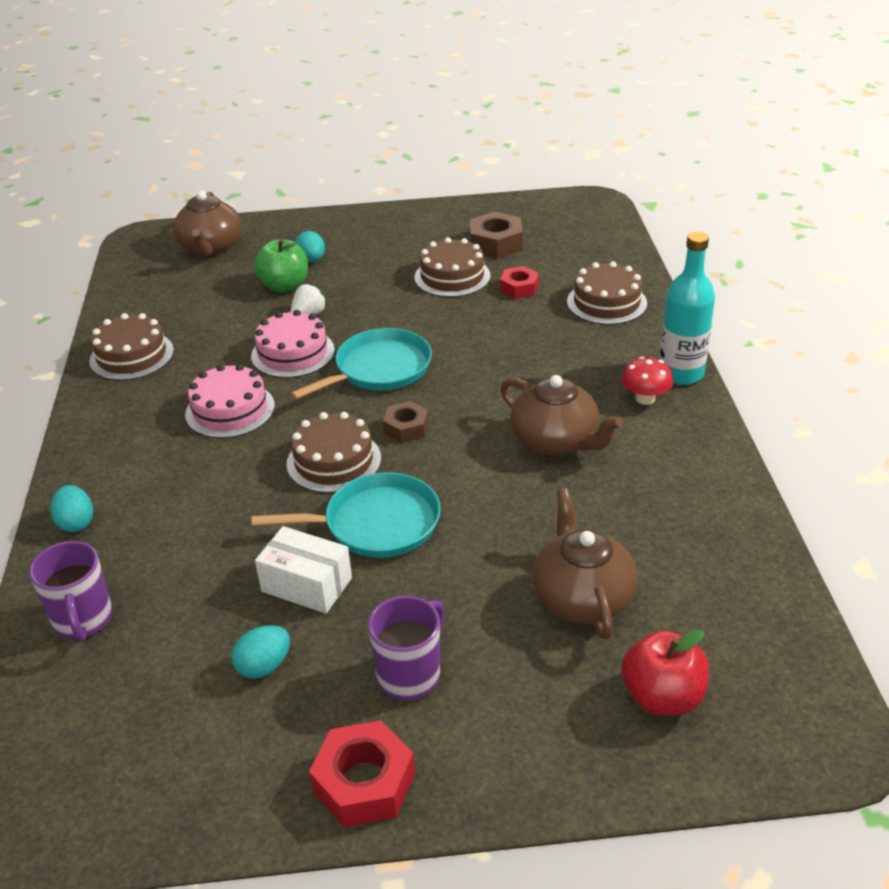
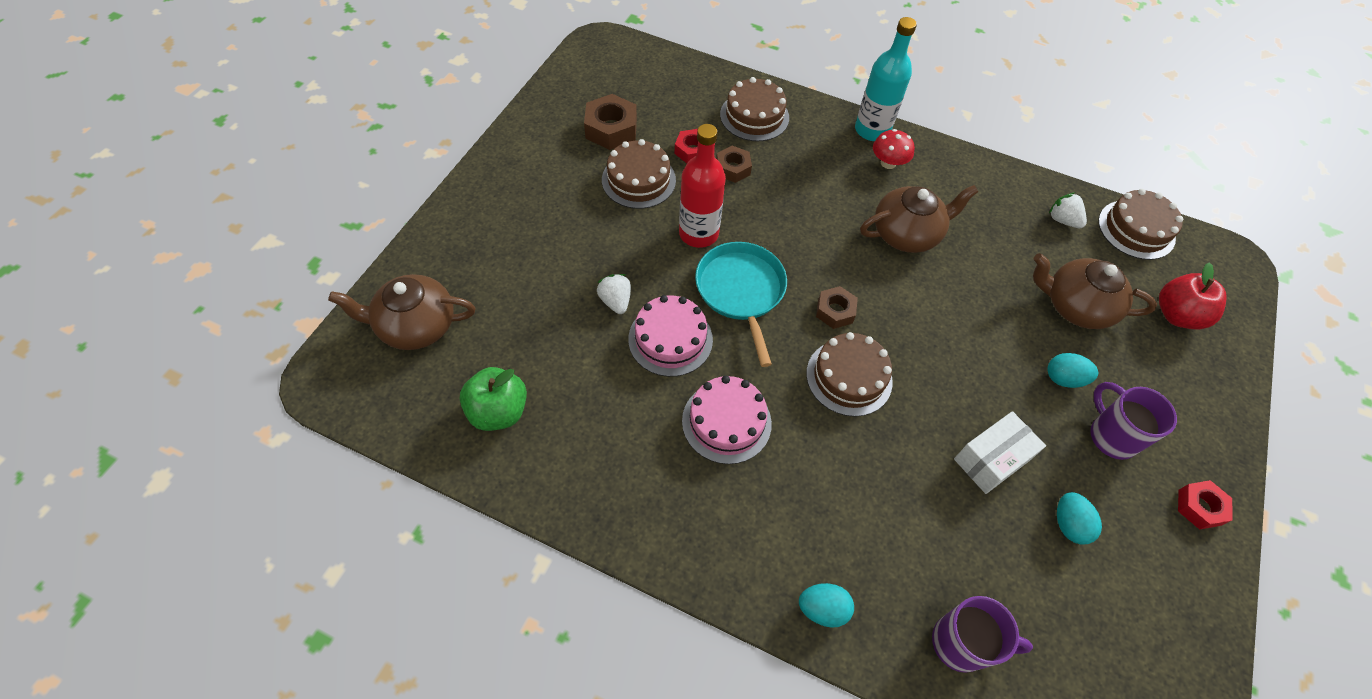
camera: 65 degrees left, 20 degrees up
(131, 356) = (571, 470): brown cake -> brown cake (1136, 229)
(211, 247) = (415, 326): brown teapot -> brown teapot turned 150 degrees clockwise
(285, 286) = (549, 298): green apple -> green apple (498, 411)
(311, 260) = (520, 258): turquoise egg -> turquoise egg (1063, 379)
(364, 782) = (1199, 507): red nut -> red nut, size x0.64
(376, 523) = (943, 384): turquoise pan -> none
(423, 325) = (698, 233): none -> red bottle
(523, 315) = (733, 168): none -> brown nut
(714, 551) = (1062, 220): none -> white strawberry

